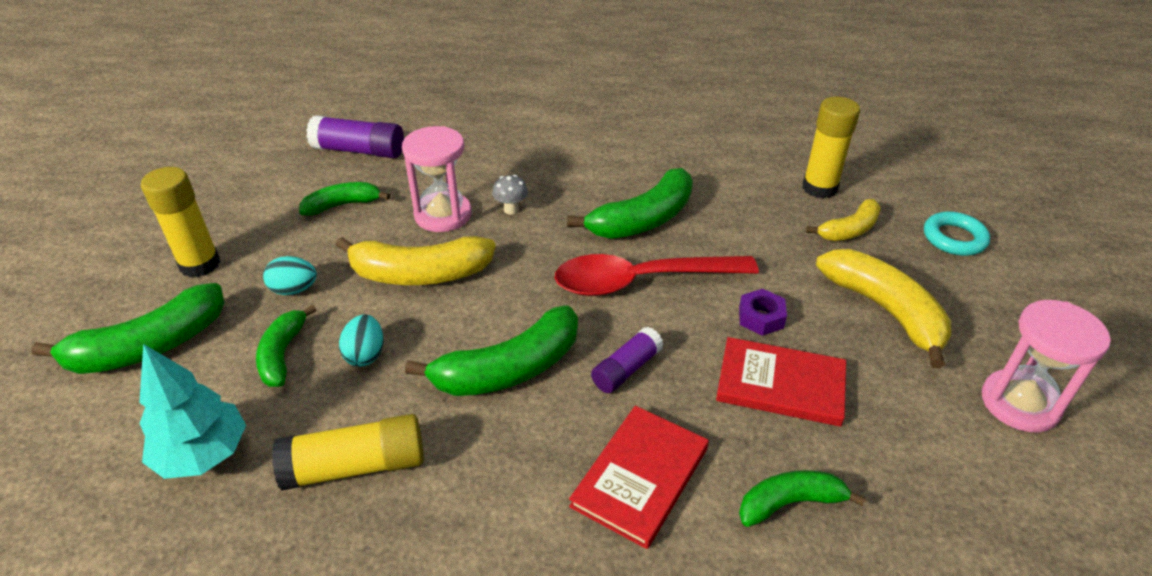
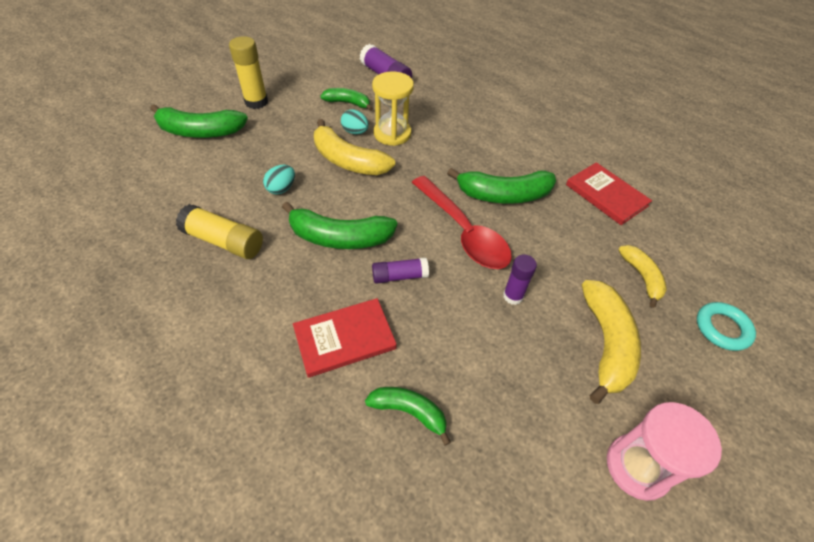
camera: 35 degrees right, 10 degrees up
(203, 454) = (173, 196): turquoise tree -> none
(282, 354) = (247, 167): green banana -> none
(294, 290) = (283, 137): turquoise egg -> turquoise egg (355, 132)
(443, 215) = (392, 134): pink hourglass -> yellow hourglass
(511, 209) = (432, 149): grey mushroom -> none
(642, 281) = (463, 231): red spoon -> red spoon turned 150 degrees counterclockwise
(761, 318) = (513, 296): purple nut -> purple glue stick
(780, 384) = (480, 343): red book -> red book (606, 195)
(819, 188) = (651, 237): yellow glue stick -> none
(849, 230) = (641, 277): yellow banana -> yellow banana turned 105 degrees counterclockwise

